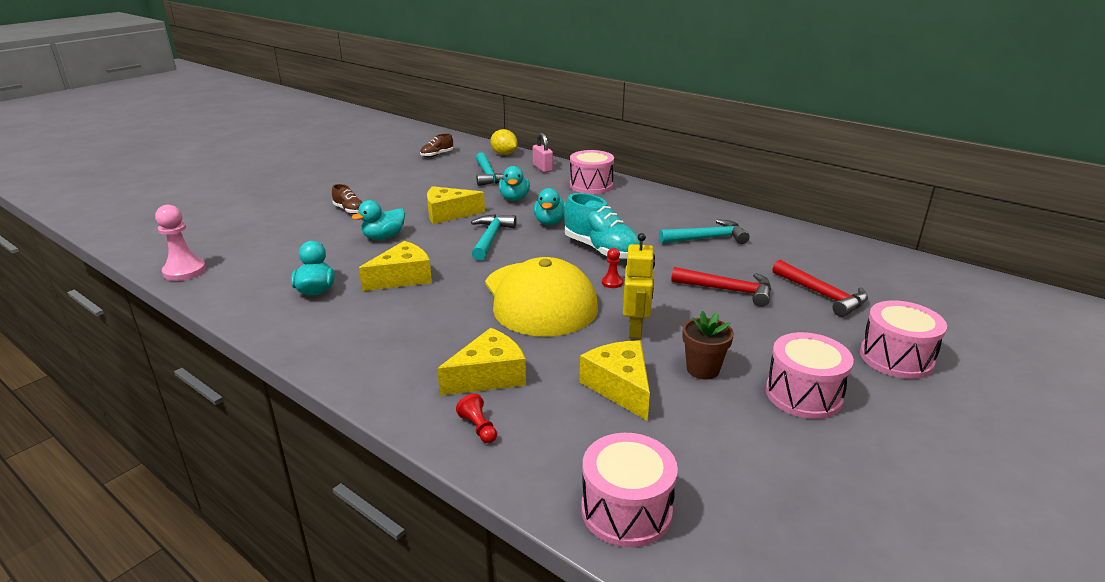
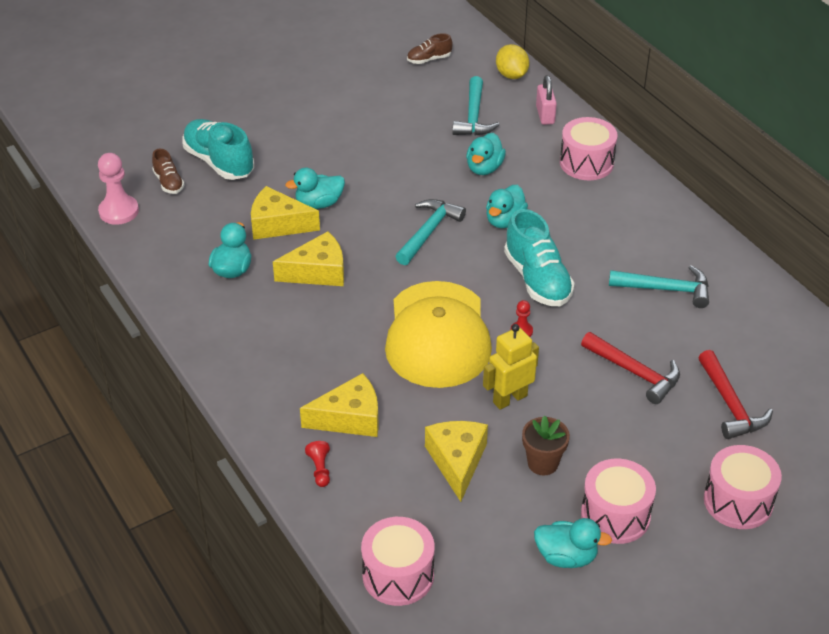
camera: 20 degrees right, 15 degrees up
(280, 227) = (219, 162): none -> turquoise shoe
(349, 210) = (297, 149): brown shoe -> brown shoe (168, 182)
(448, 214) = (400, 180): yellow cheese -> yellow cheese (278, 224)
(635, 329) = (509, 399): yellow robot -> yellow robot turned 150 degrees counterclockwise
(789, 442) = (566, 557): none -> turquoise duck

